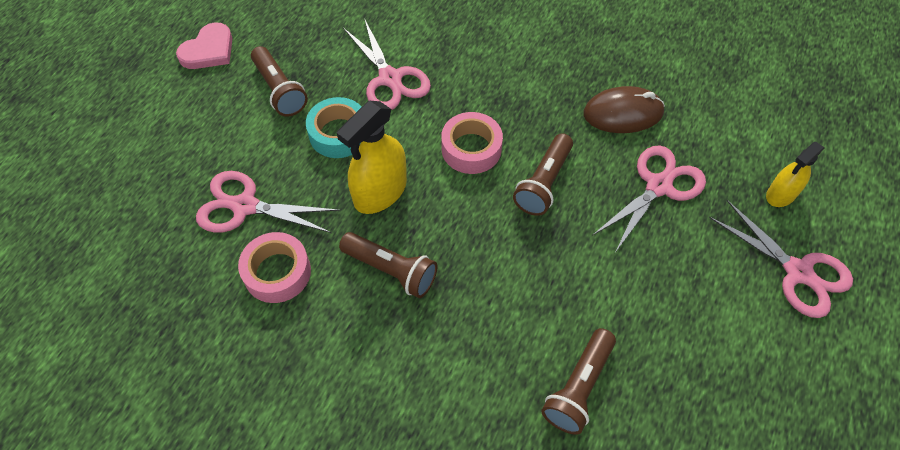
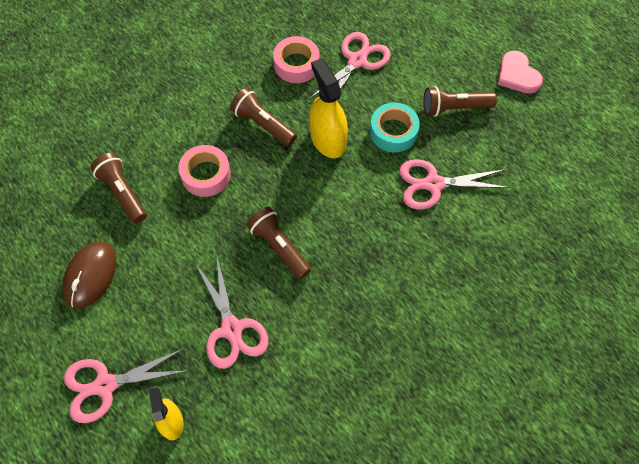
camera: 115 degrees right, 5 degrees up
(391, 270) = (263, 124): brown flashlight -> brown flashlight turned 75 degrees clockwise
(471, 149) = (336, 212): pink tape -> pink tape (206, 175)
(623, 113) = (314, 343): brown mouse -> brown mouse (90, 275)

